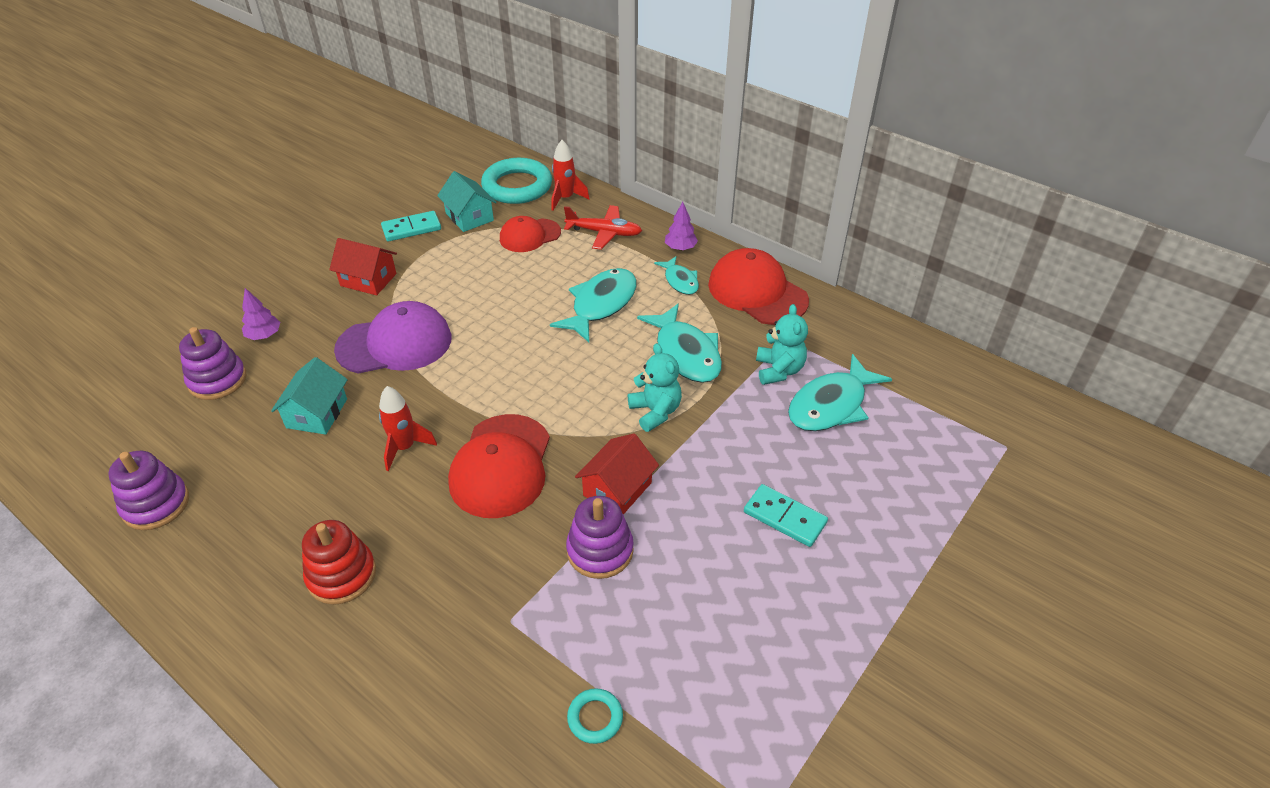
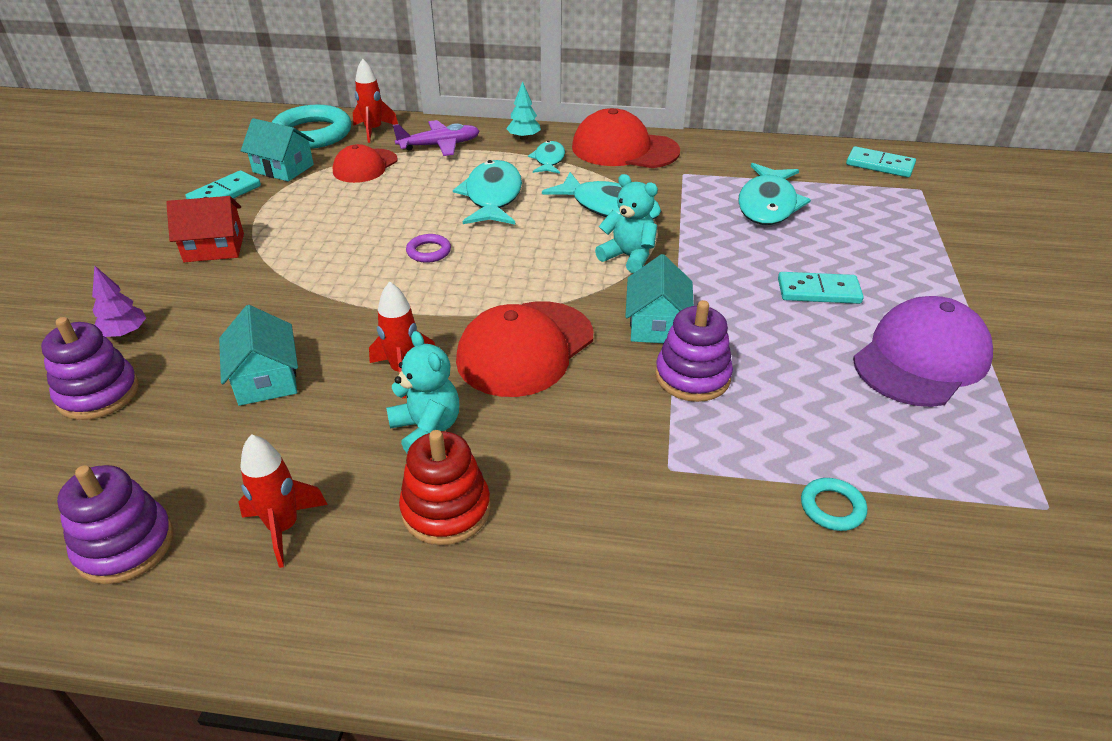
camera: 30 degrees left, 5 degrees down
(243, 537) = (284, 528): none -> red rocket
(395, 344) = (301, 290): purple cap -> purple cap (921, 358)
(501, 466) = (525, 348): red cap -> red cap turned 60 degrees clockwise
(508, 343) = (429, 252): none -> purple ring
(604, 233) = (439, 145): red plane -> purple plane
(617, 489) = (657, 324): red house -> turquoise house
(680, 248) = (524, 138): purple tree -> turquoise tree
(680, 281) = (549, 160): turquoise fish -> turquoise fish turned 120 degrees counterclockwise
(779, 370) = (701, 195): turquoise teddy bear -> turquoise teddy bear (427, 430)
(993, 401) = (879, 165): none -> turquoise domino

